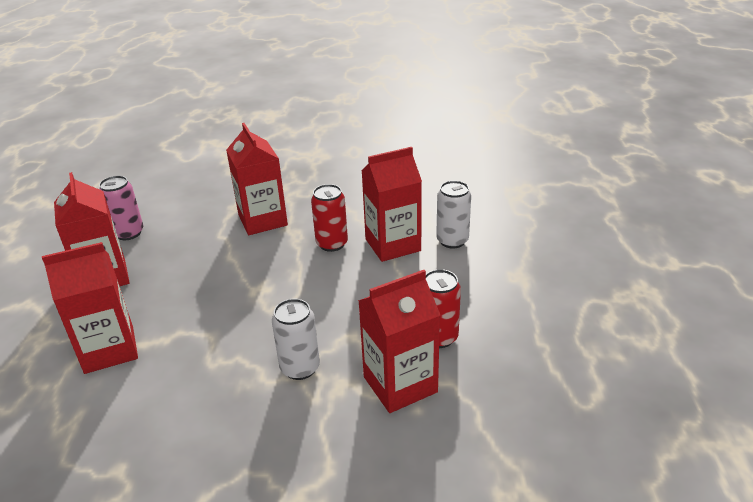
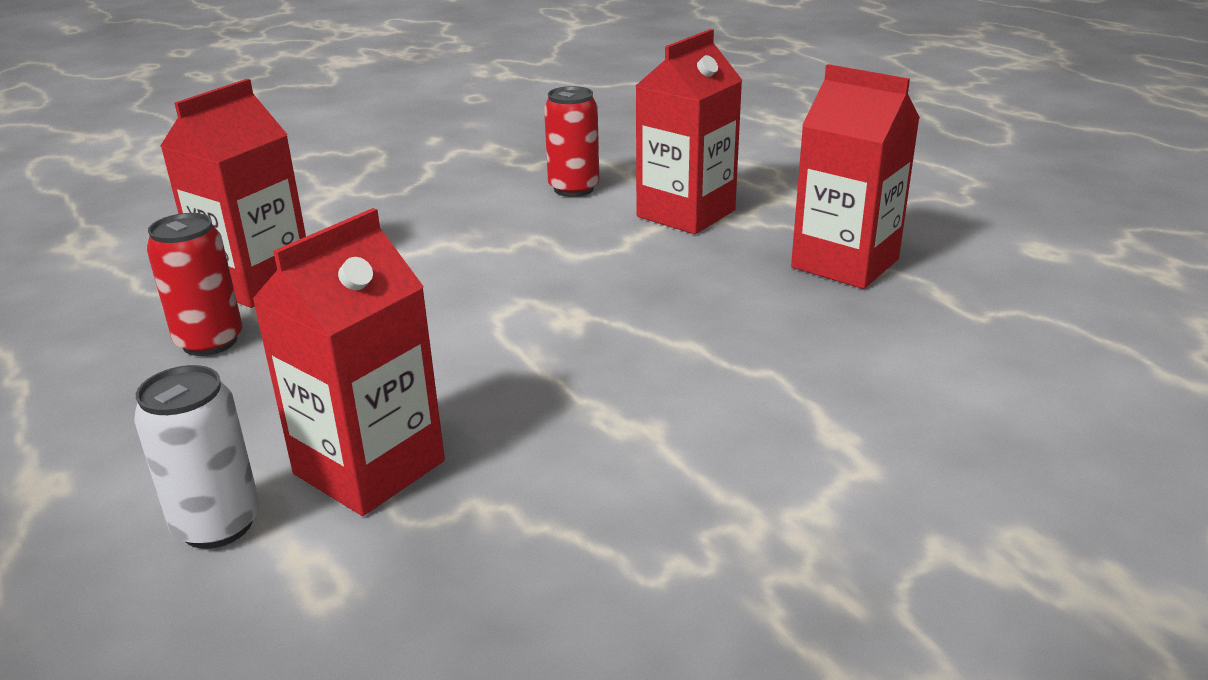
camera: 150 degrees right, 5 degrees down
(128, 233) = (944, 323): pink can -> none
(262, 220) = (728, 428): red carton -> none
(300, 368) = (411, 261): white can -> none
(332, 244) = (514, 427): red can -> red can (574, 189)

